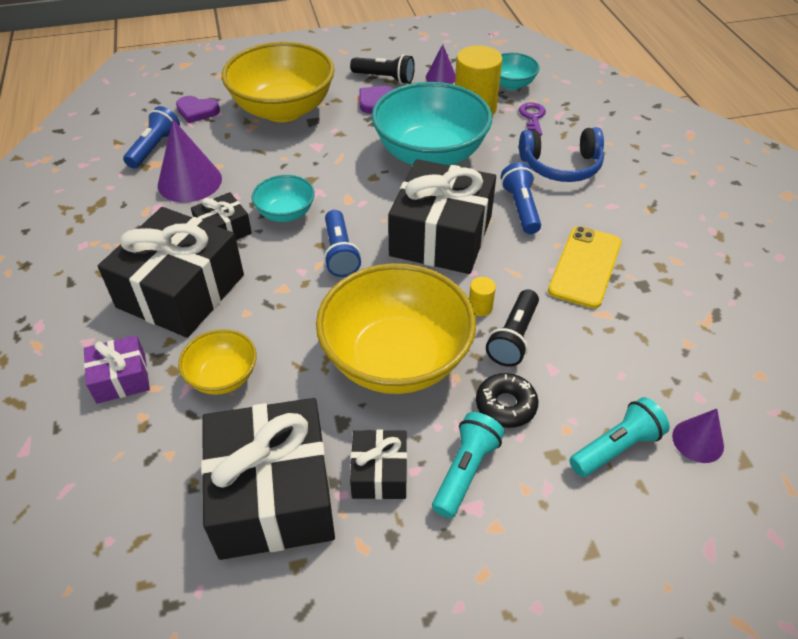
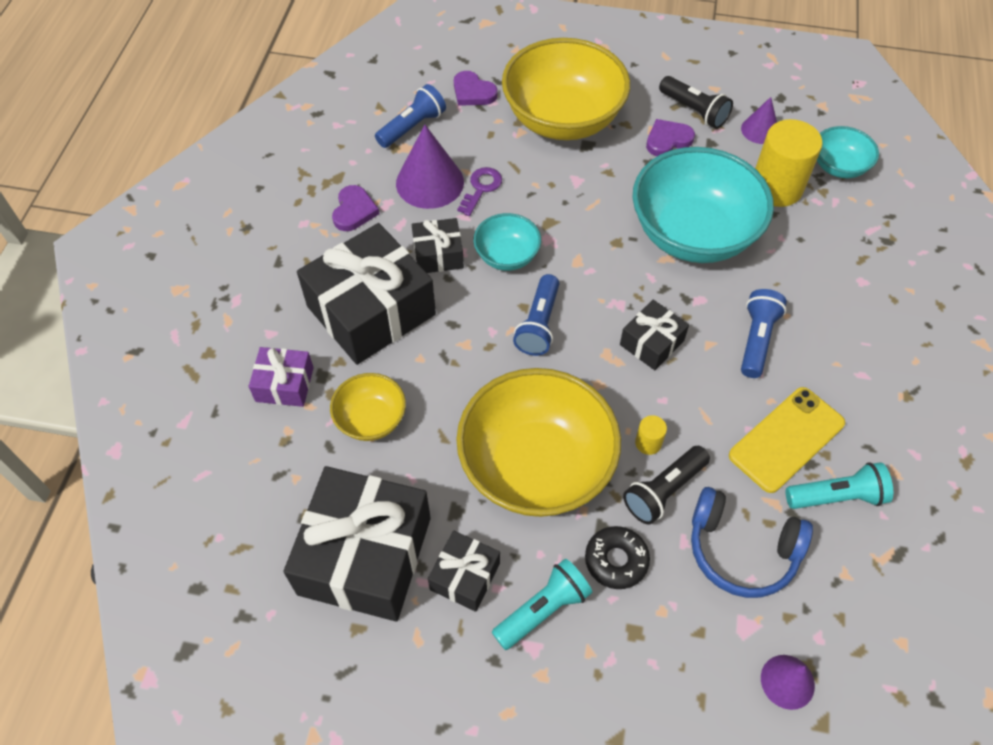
camera: 25 degrees right, 10 degrees up
(128, 221) = (354, 211): none -> purple heart
(441, 236) = (651, 343): black gift -> black gift, size x0.49
(532, 117) = (838, 223): purple key -> purple key (481, 188)
(561, 166) = (834, 301): blue headphones -> blue headphones (741, 550)
(616, 447) = (700, 651): turquoise flashlight -> turquoise flashlight (837, 496)

